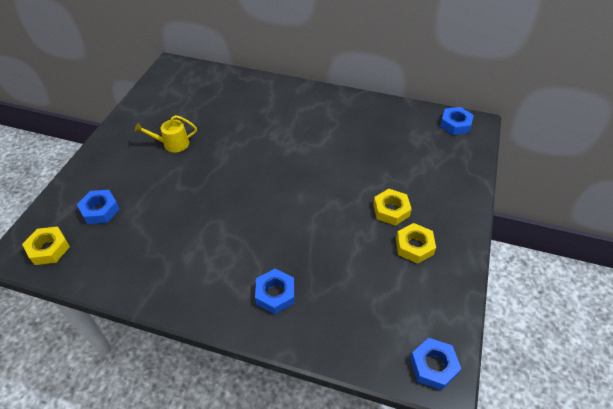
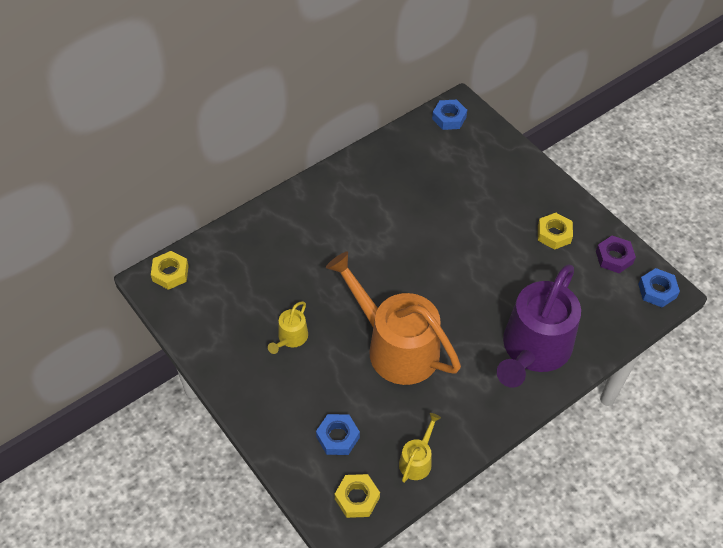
camera: 55 degrees left, 5 degrees up
(105, 269) = (417, 460): none -> yellow watering can
(207, 202) = (396, 347): none -> orange watering can
(275, 294) = (533, 349): blue nut -> purple watering can
(391, 210) = (508, 225): yellow nut -> yellow nut (170, 273)
(436, 306) = (614, 257): none -> purple nut

